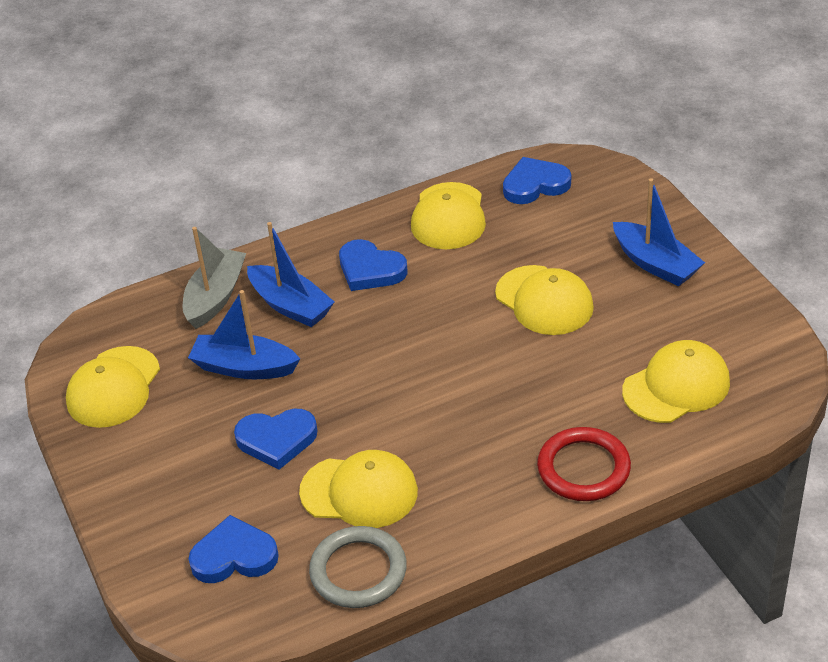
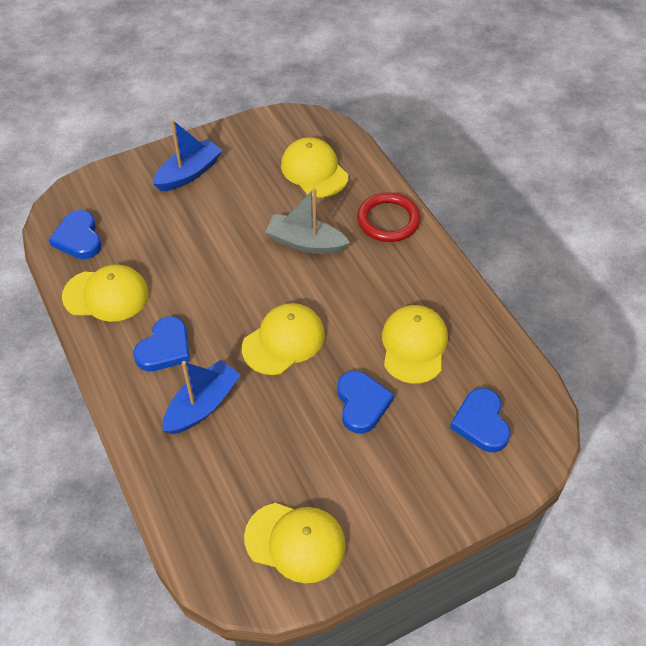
camera: 95 degrees left, 10 degrees up
(215, 297) = (182, 468): grey boat -> grey boat (305, 243)
(244, 367) = (277, 435): blue boat -> none
(358, 571) = (487, 343): grey ring -> none
(544, 301) = (220, 236): yellow cap -> yellow cap (284, 341)

